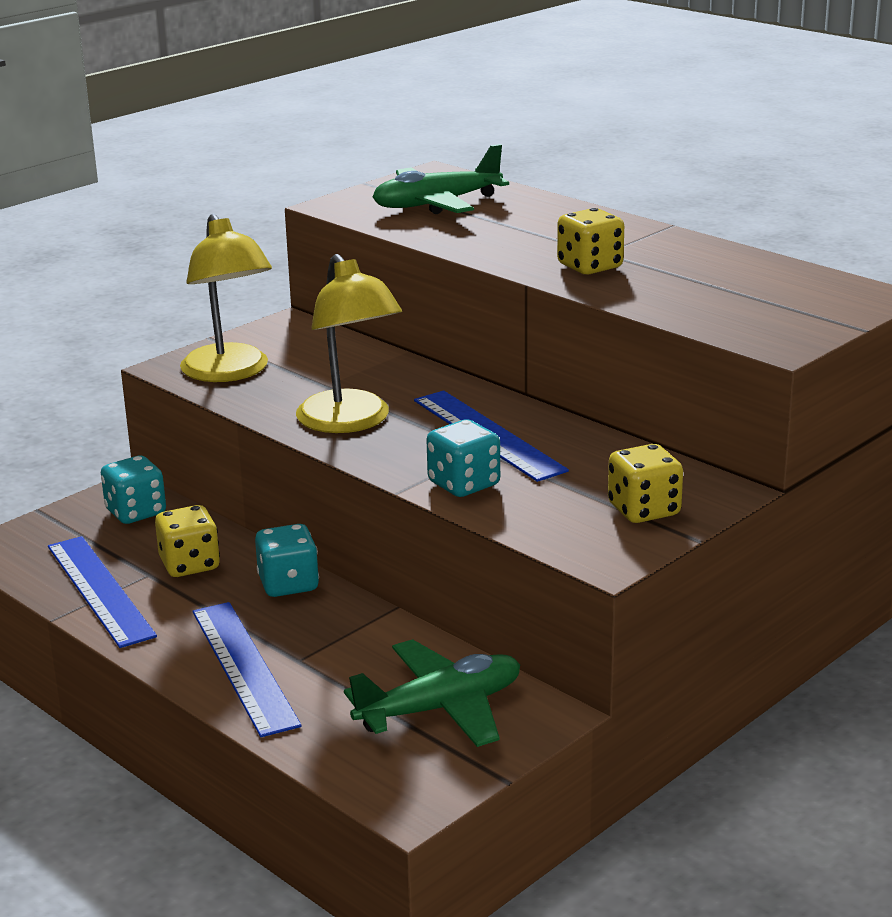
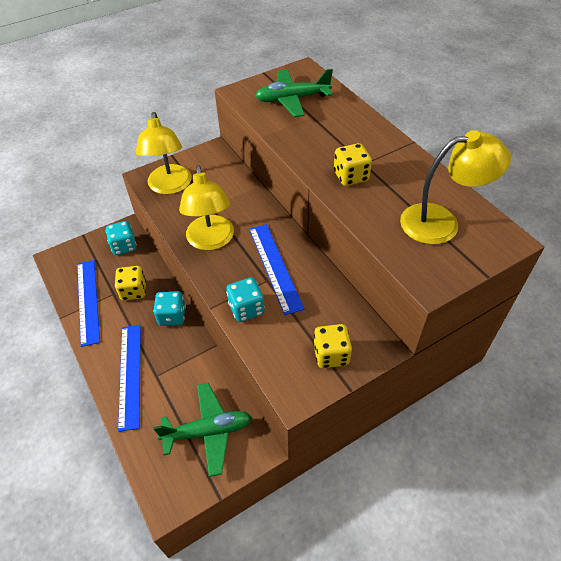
camera: 15 degrees right, 25 degrees up
(764, 291) = (441, 222): none -> yellow lamp

